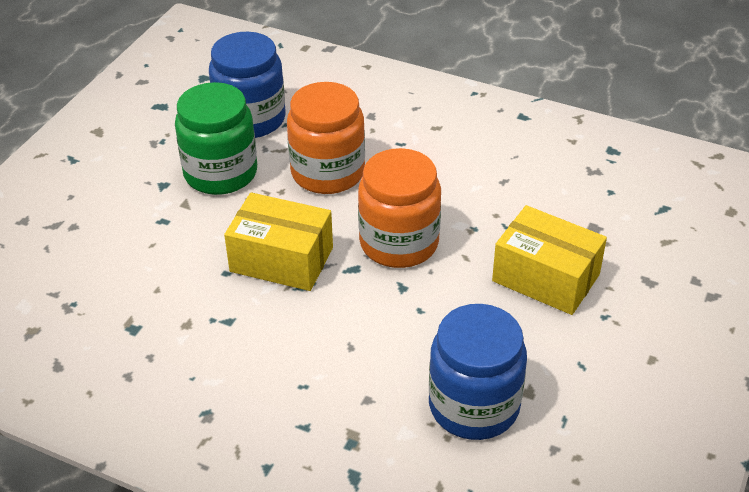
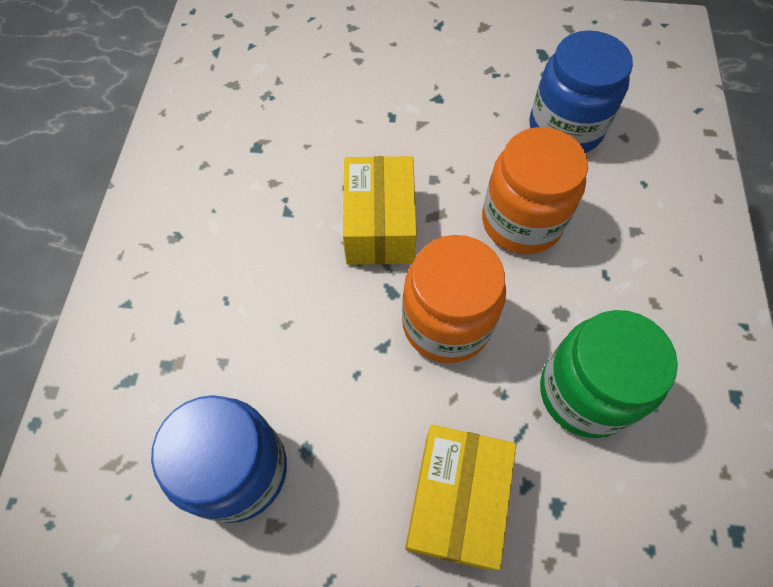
camera: 70 degrees right, 20 degrees up
(220, 173) = (475, 134): green jar -> green jar (585, 392)

